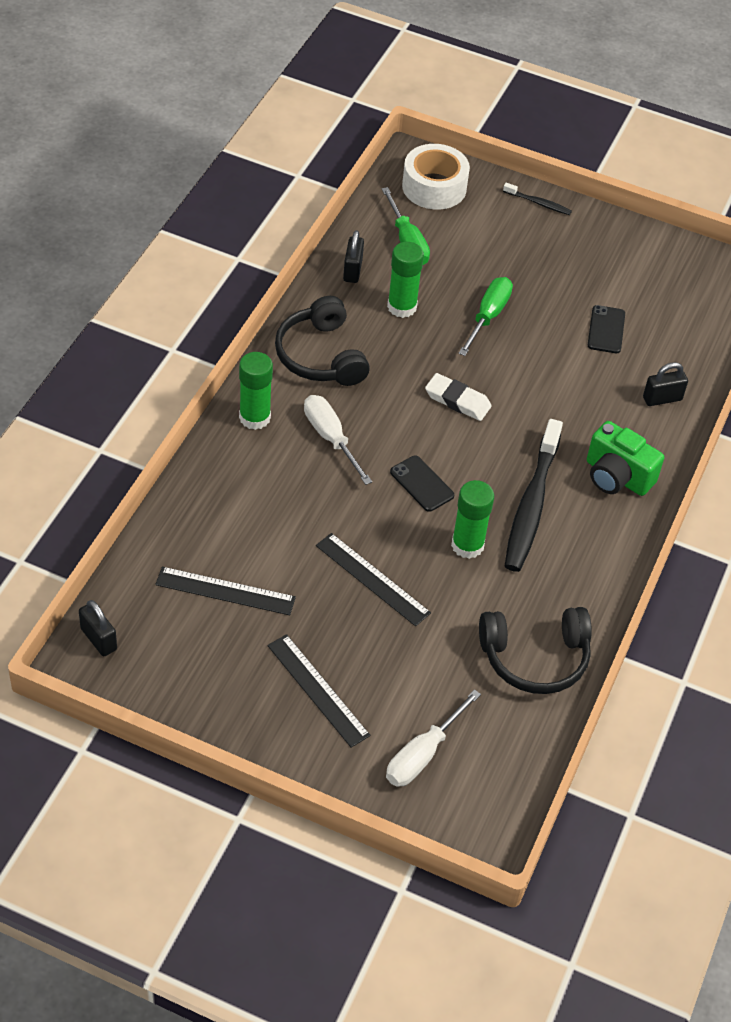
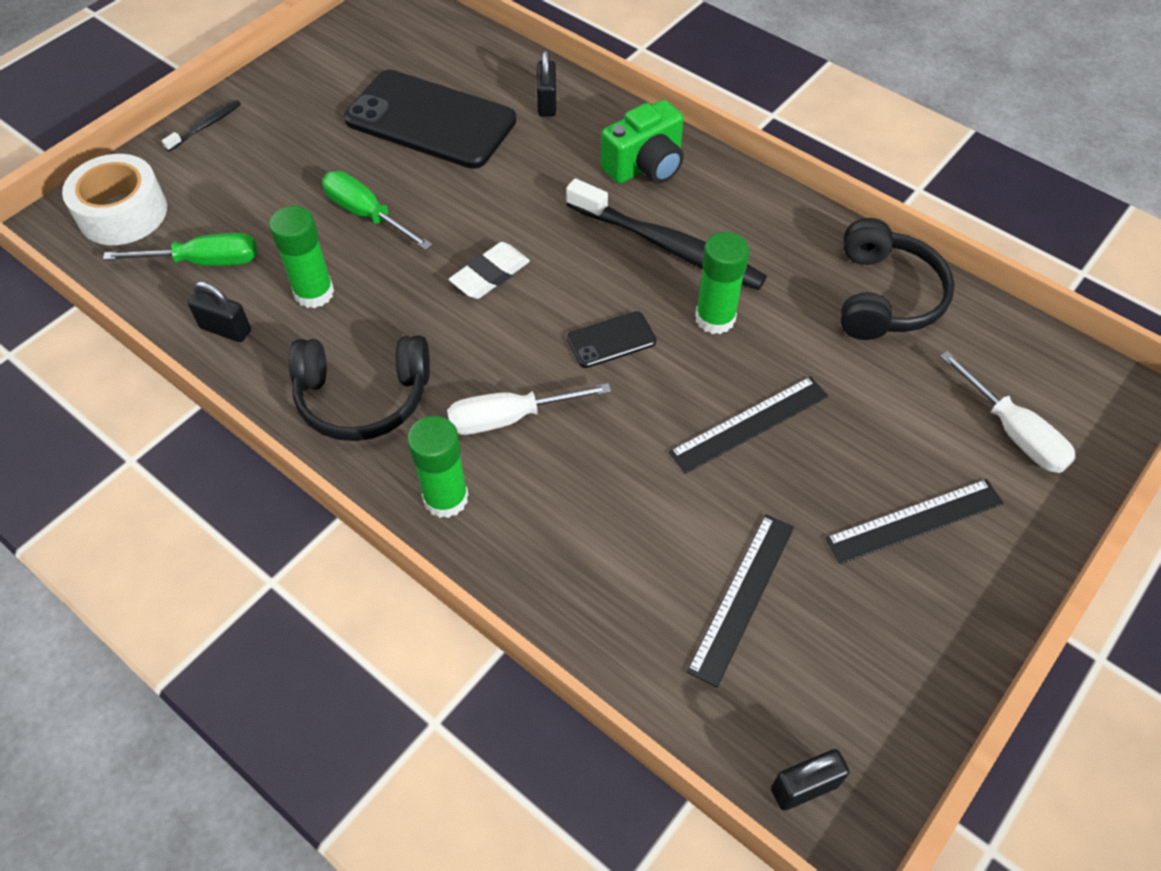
camera: 70 degrees left, 5 degrees up
(606, 330) = (430, 120): black phone -> black phone, size x2.24

